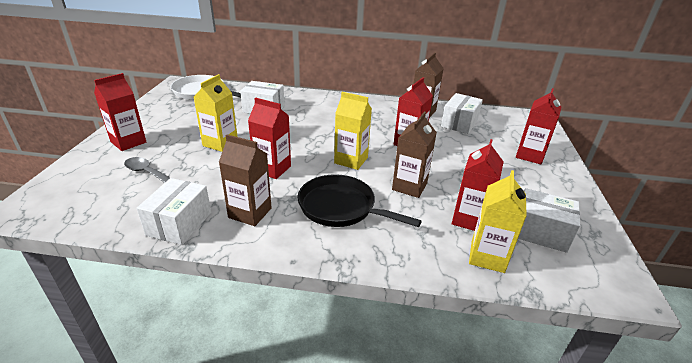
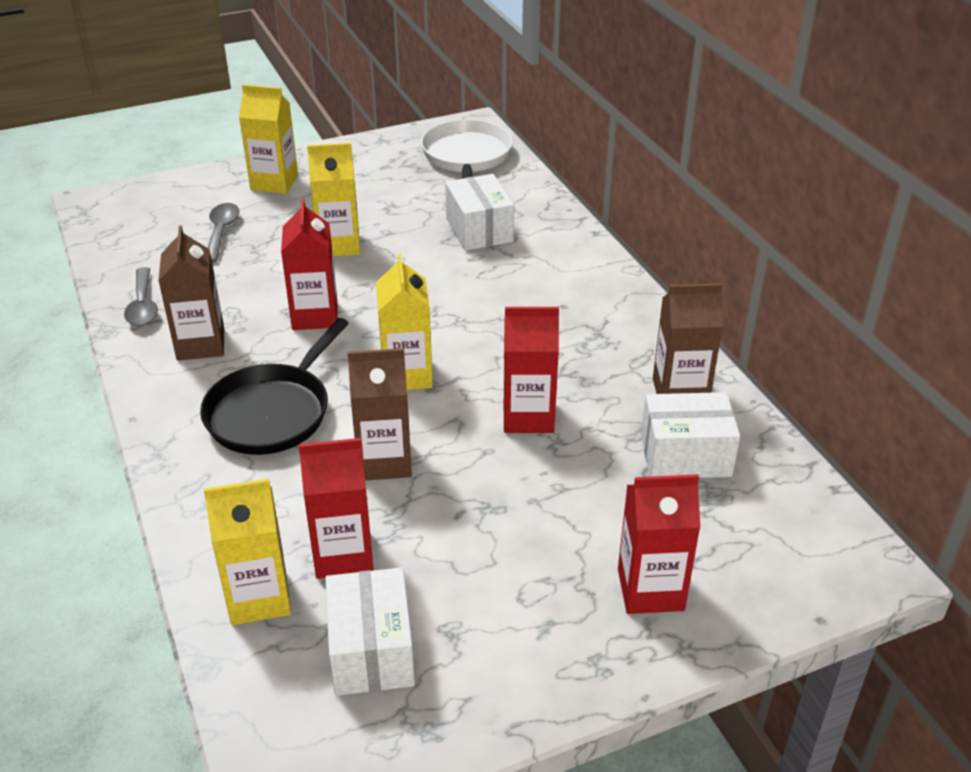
camera: 60 degrees right, 5 degrees up
(128, 142) = (274, 182): red carton -> yellow carton
(179, 223) = (143, 306): white box -> grey spoon
(340, 207) = (272, 413): black pan -> black pan turned 150 degrees counterclockwise

